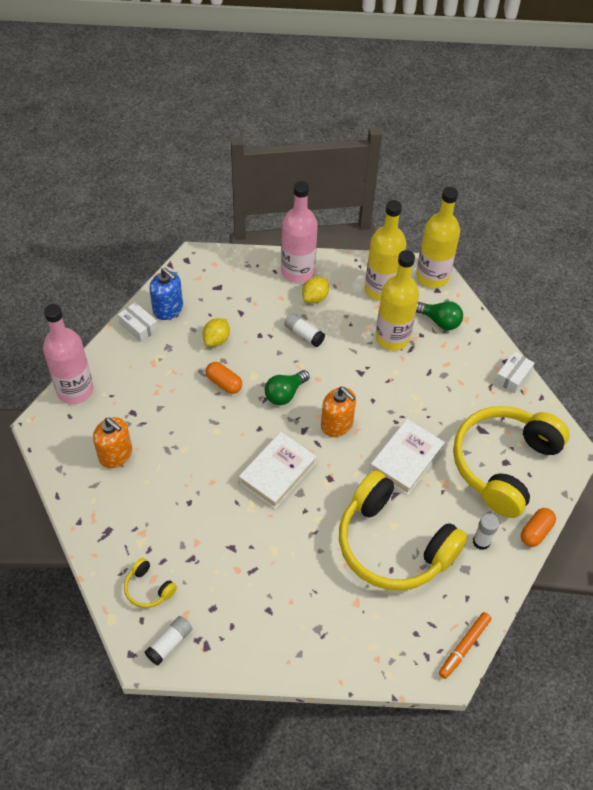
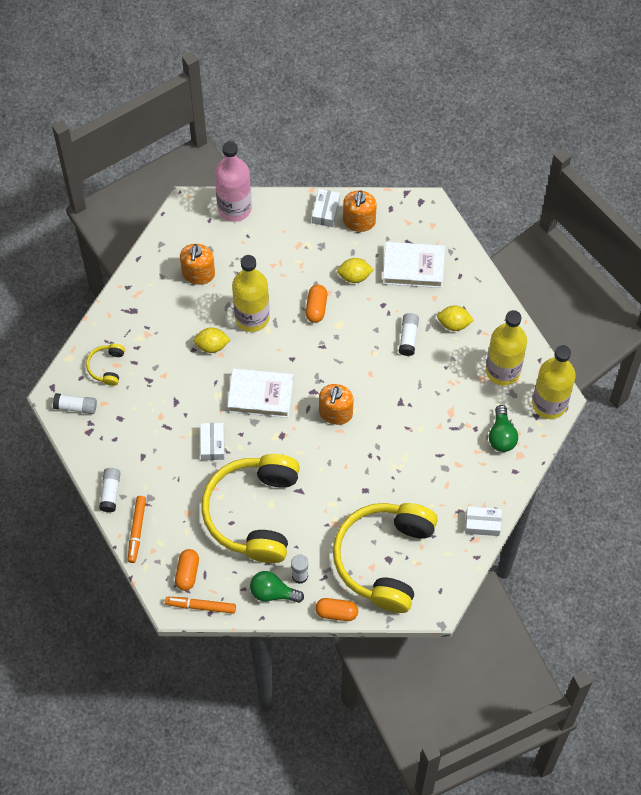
camera: 60 degrees right, 10 degrees up
(168, 309) = (359, 221): blue soap dispenser -> orange soap dispenser
(197, 484) = (212, 345): none -> yellow lemon
(285, 394) = (338, 358): green light bulb -> green light bulb (273, 592)
(287, 663) = (110, 492): none -> white glue stick
(298, 271) = (473, 294): pink bottle -> none
(299, 540) = (212, 444): none -> white box
(346, 662) = (136, 530): none -> orange marker
(392, 337) = (455, 407): yellow bottle -> yellow bottle (252, 317)
(406, 460) = (338, 482): white book -> white book (413, 267)
(420, 639) = (187, 573): none -> orange capsule
(504, 465) = (385, 559): yellow headphones -> yellow headphones turned 75 degrees counterclockwise

